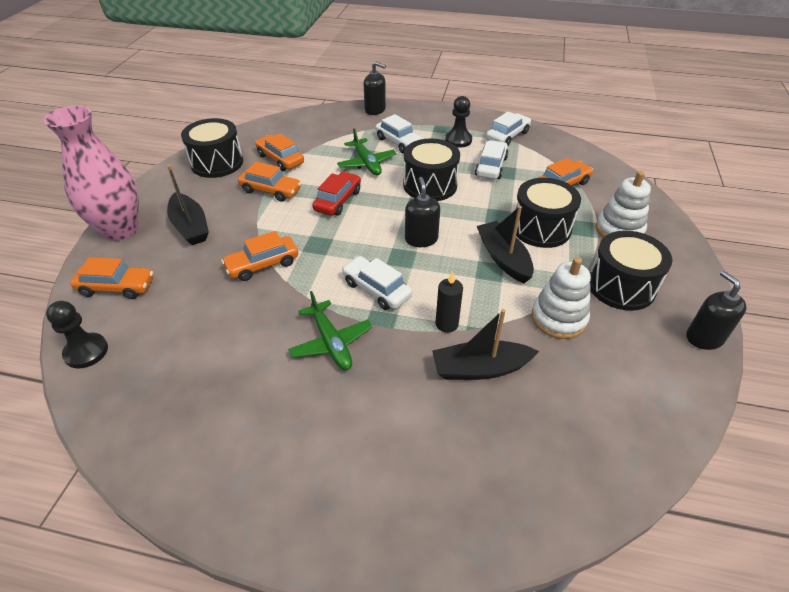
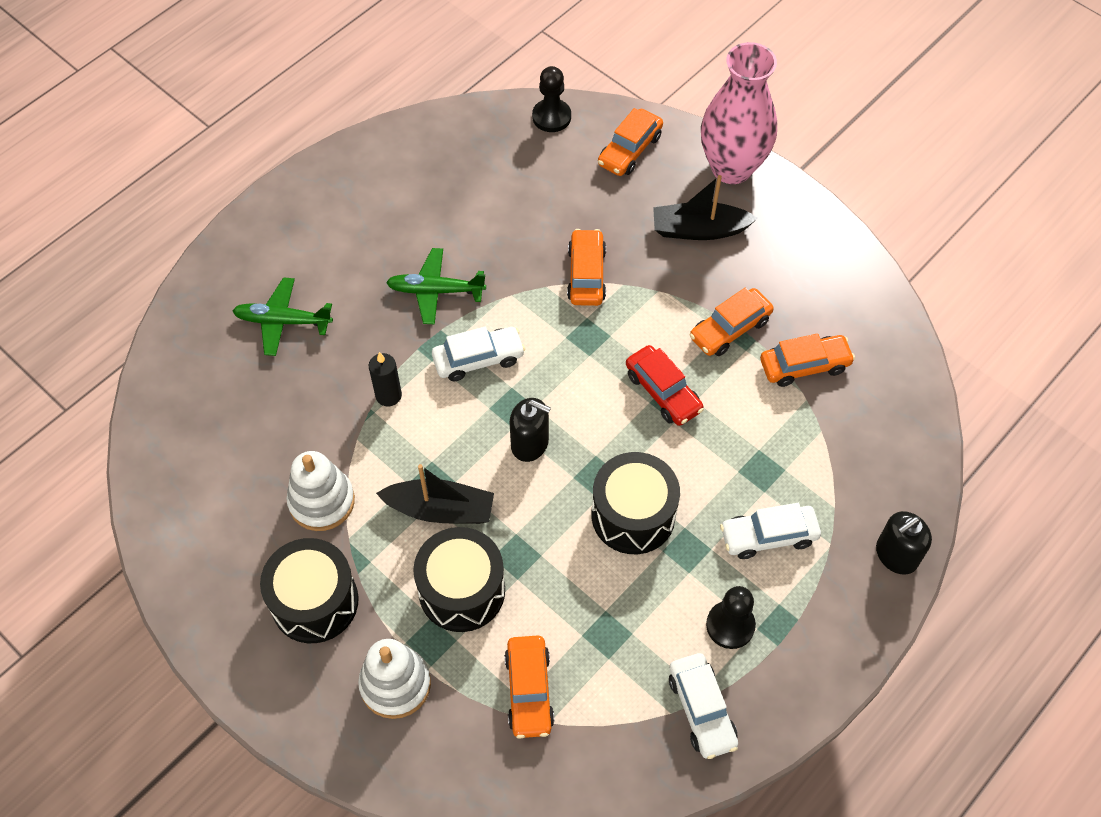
camera: 120 degrees right, 15 degrees up
(217, 163) = (834, 291): black drum -> none
(366, 163) = (734, 465): green plane -> green plane (283, 321)
(480, 369) = (319, 392): black boat -> none
(491, 167) = (630, 624): white car -> none
(704, 337) = (198, 622): black soap dispenser -> none

